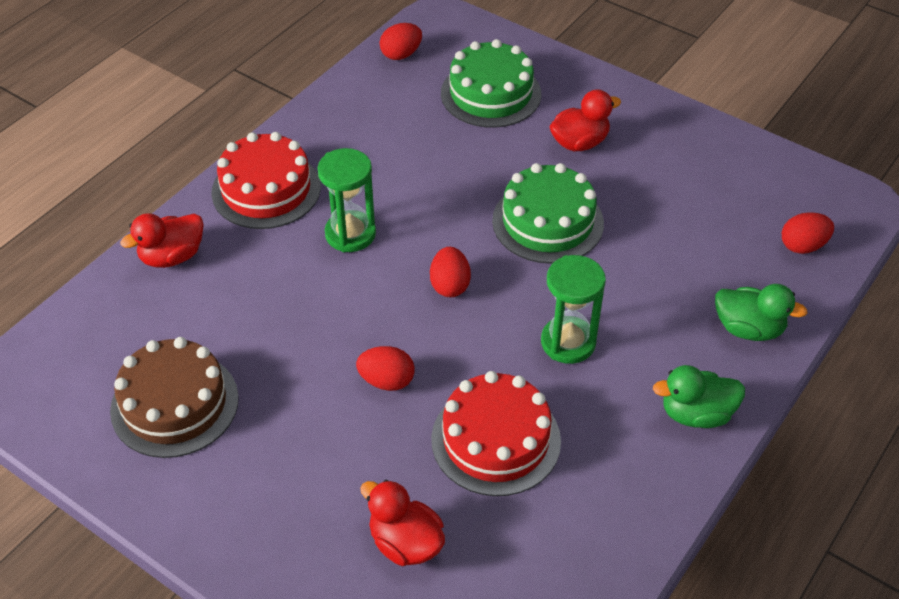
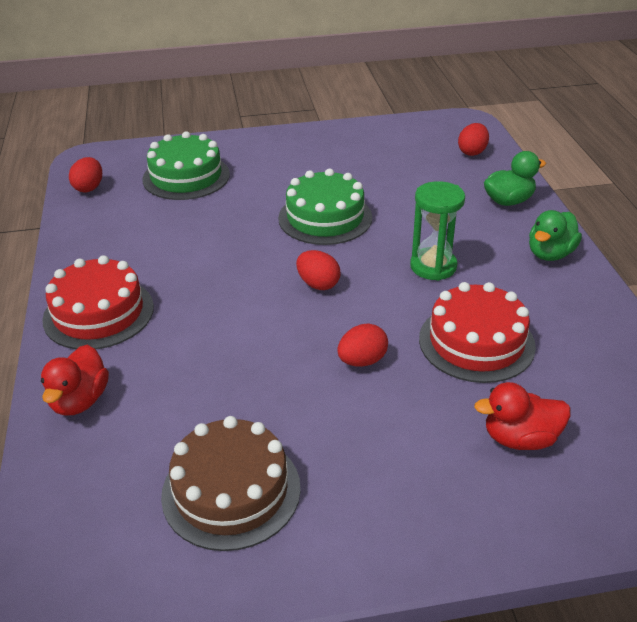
camera: 45 degrees left, 10 degrees down
(350, 234) = (205, 299): green hourglass -> none
(579, 143) = (281, 171): red duck -> none

